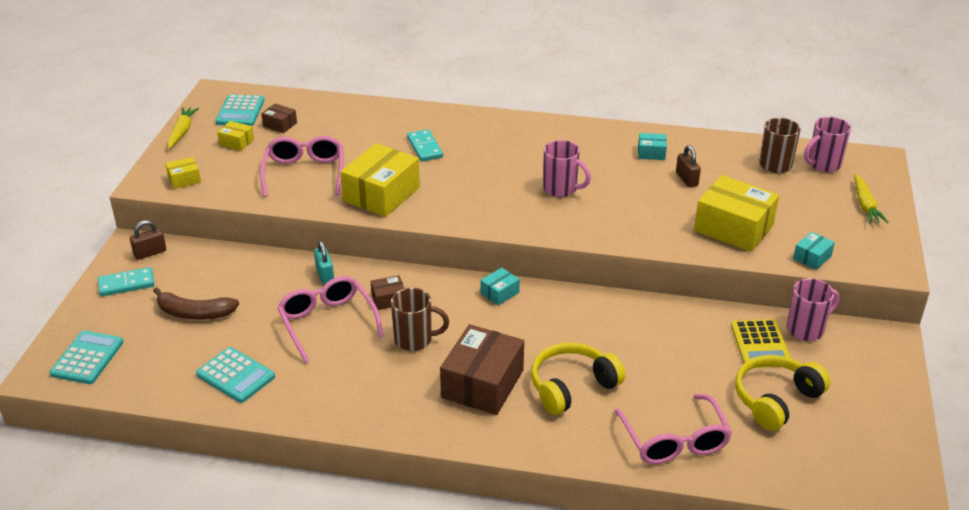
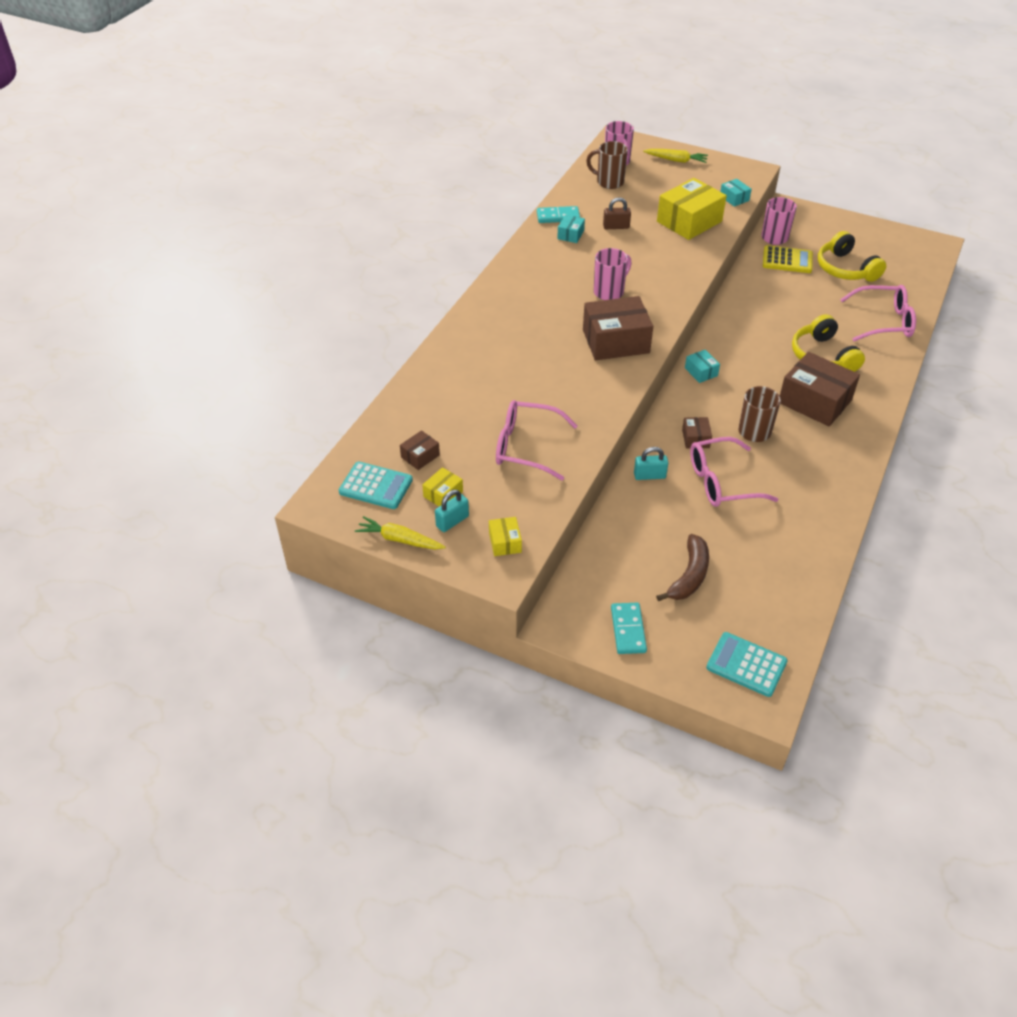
camera: 75 degrees left, 10 degrees up
(150, 253) = (576, 608): brown padlock -> none
(205, 151) = (452, 521): none -> turquoise padlock
(236, 375) = (787, 551): turquoise calculator -> none
(381, 194) = (582, 398): yellow box -> none
(424, 147) = (510, 359): turquoise domino -> turquoise domino (558, 217)
(478, 202) = (615, 341): none -> brown box

